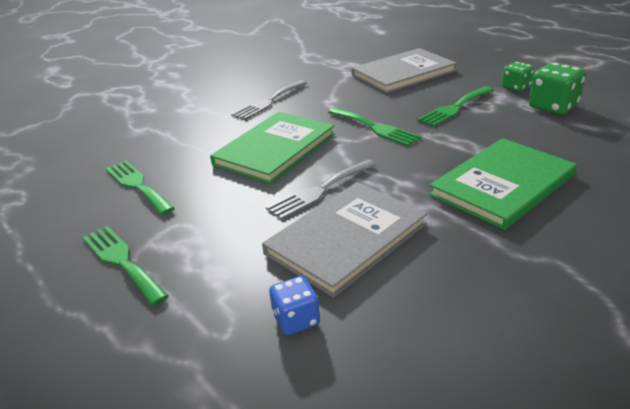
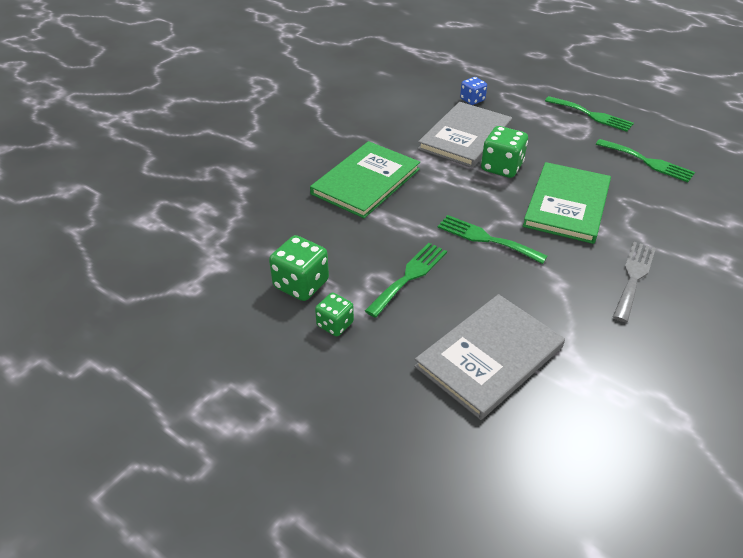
camera: 165 degrees right, 10 degrees up
(319, 190) = (501, 167): grey fork -> green dice

